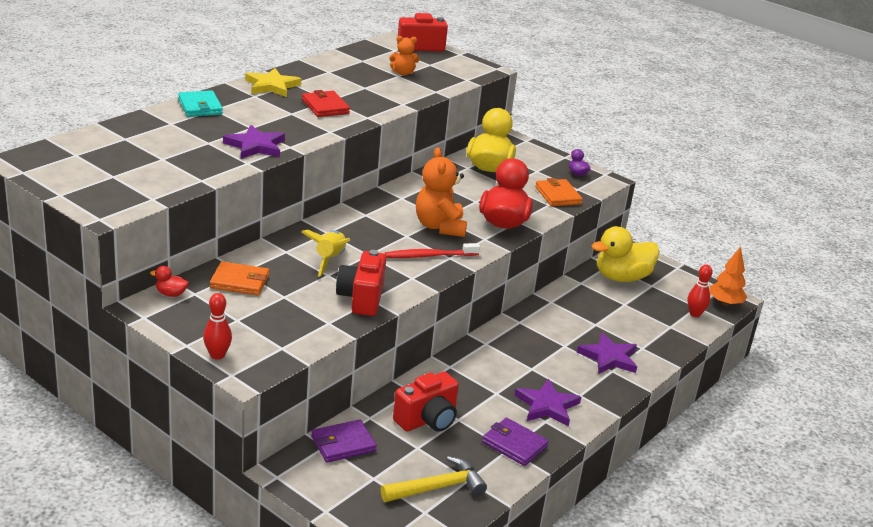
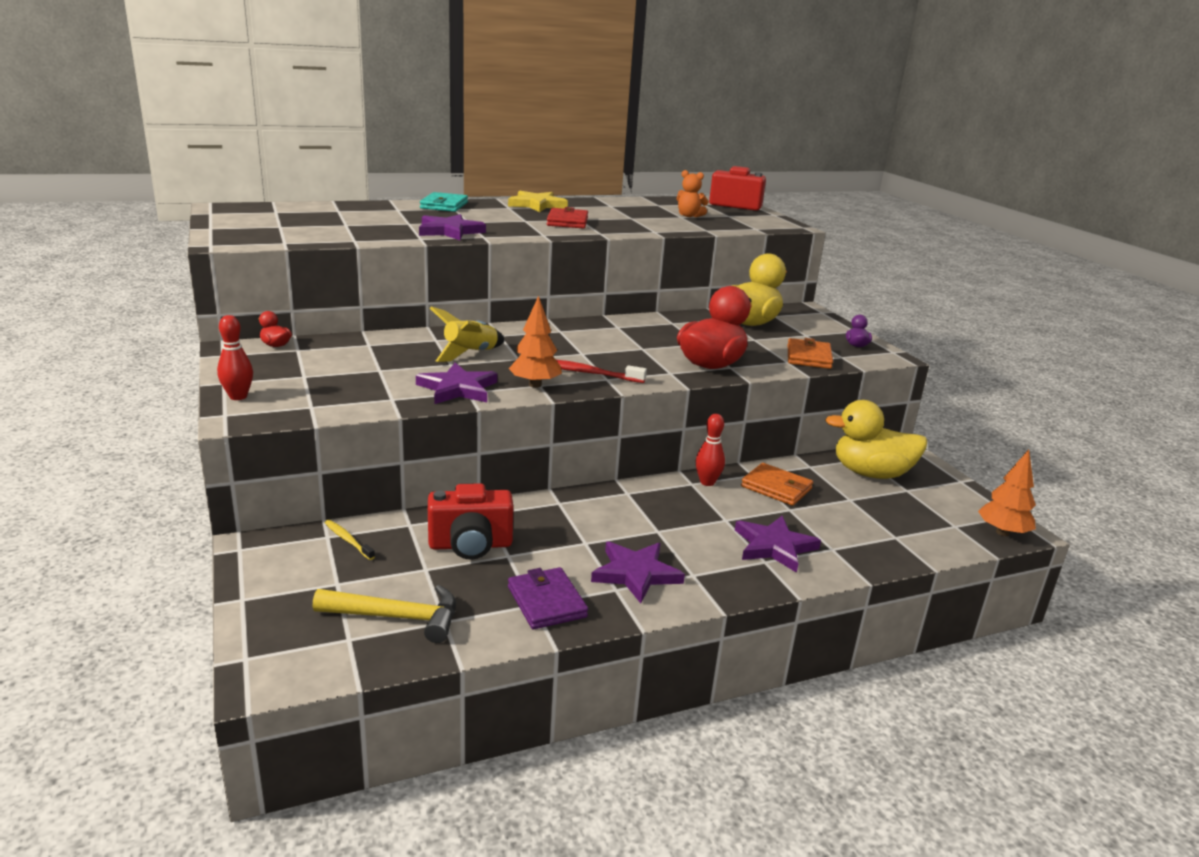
camera: 30 degrees right, 5 degrees down
(239, 282) = (354, 350): orange wallet -> orange wallet (776, 488)
(343, 444) = (348, 540): purple wallet -> yellow toothbrush
(362, 298) = (458, 388): red camera -> purple star
(409, 278) = (535, 385): none -> orange tree
(440, 227) = (629, 354): orange teddy bear -> none
(695, 314) = (945, 532): red bowling pin -> red bowling pin (707, 482)

